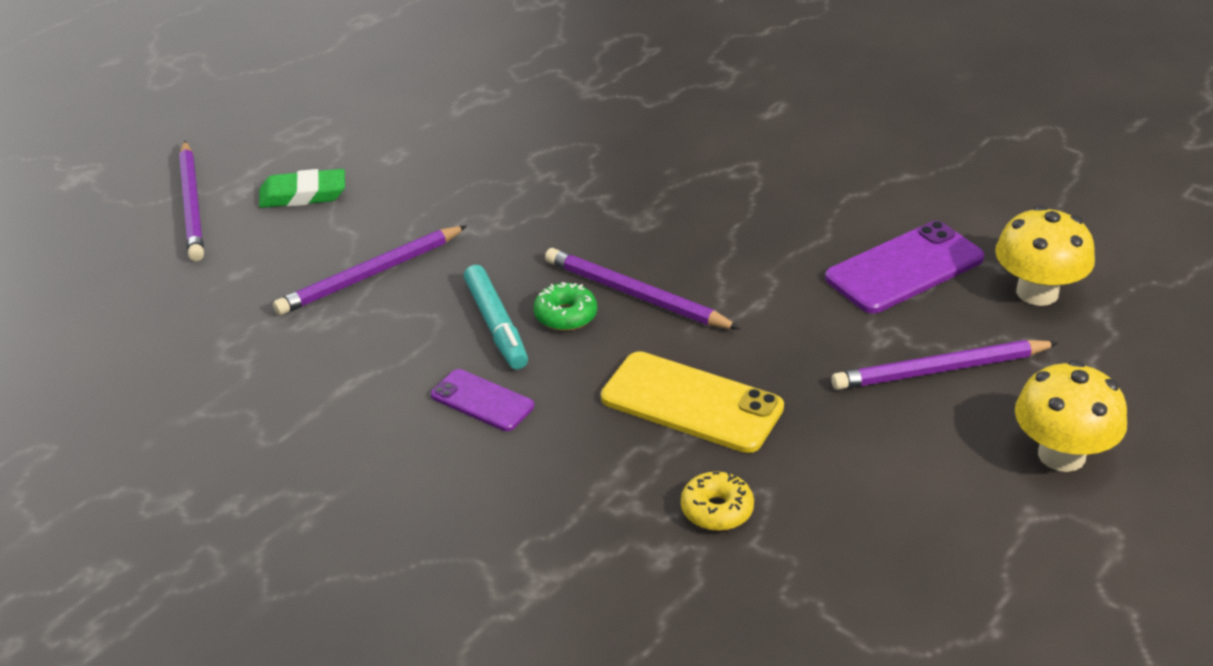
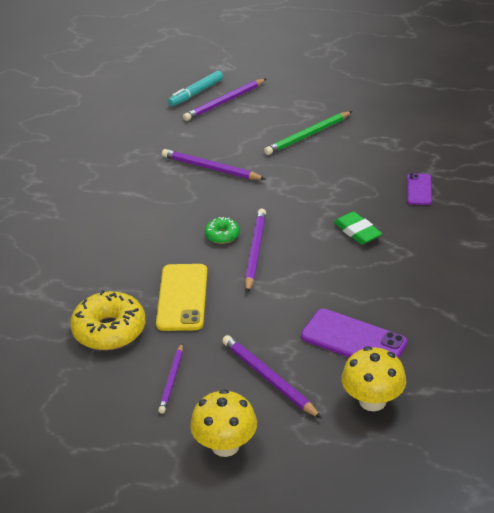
camera: 65 degrees right, 0 degrees up
(303, 195) = (256, 126): green eraser -> green eraser (357, 231)
(385, 155) = (308, 135): none -> green pencil
(482, 401) = (142, 233): purple phone -> purple phone (419, 189)
(496, 325) = (199, 217): turquoise marker -> turquoise marker (196, 93)
(716, 510) = (109, 330): yellow donut -> yellow donut, size x1.94
(886, 471) = (172, 380): none -> purple pencil

